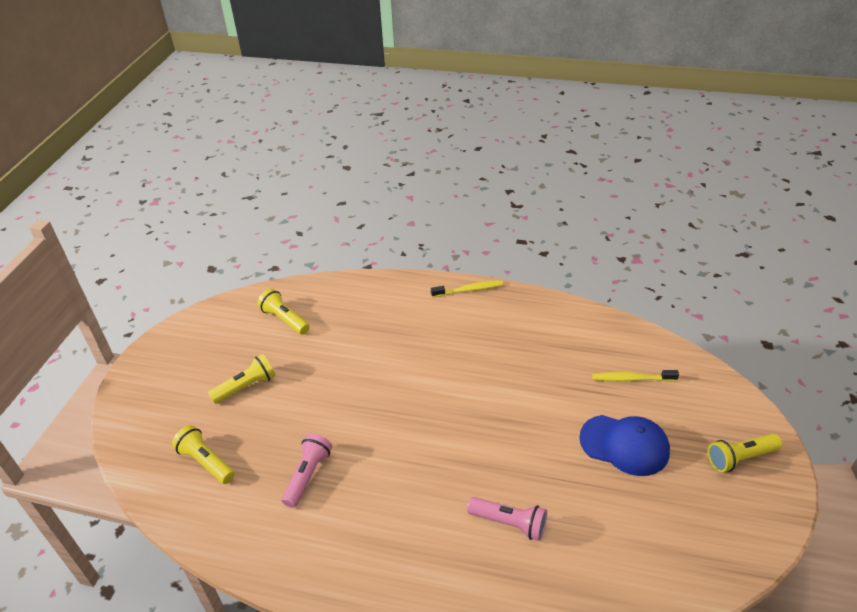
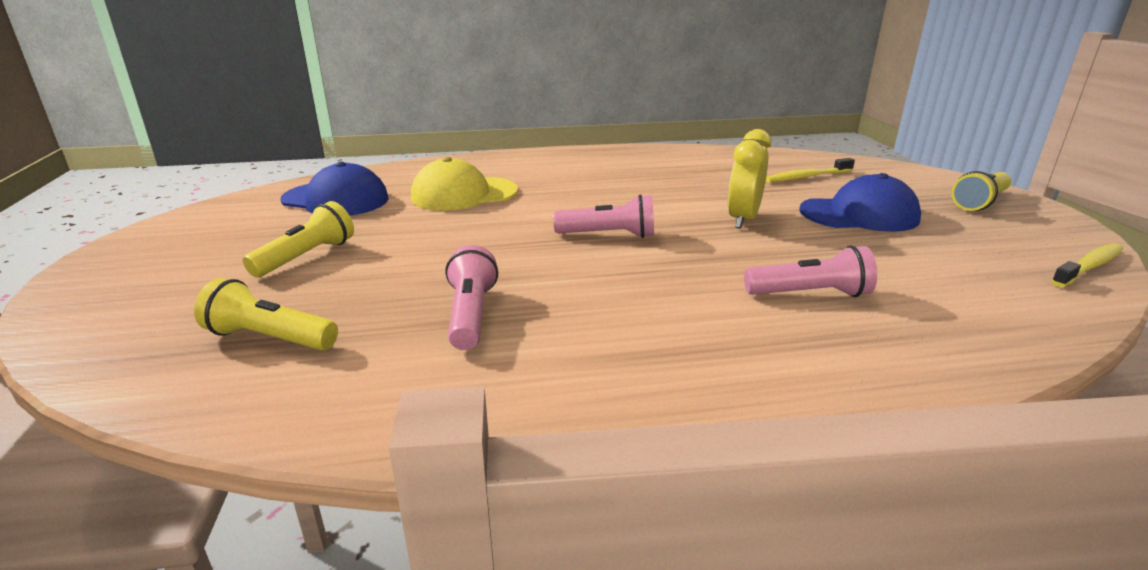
camera: 25 degrees left, 15 degrees down
(284, 319) = (336, 199): yellow flashlight -> blue cap
(366, 335) = (464, 194): none -> yellow cap
(430, 417) = (609, 235): none -> pink flashlight
(468, 290) = (566, 153): yellow toothbrush -> yellow toothbrush (1088, 267)
(533, 425) = (743, 219): none -> yellow clock

